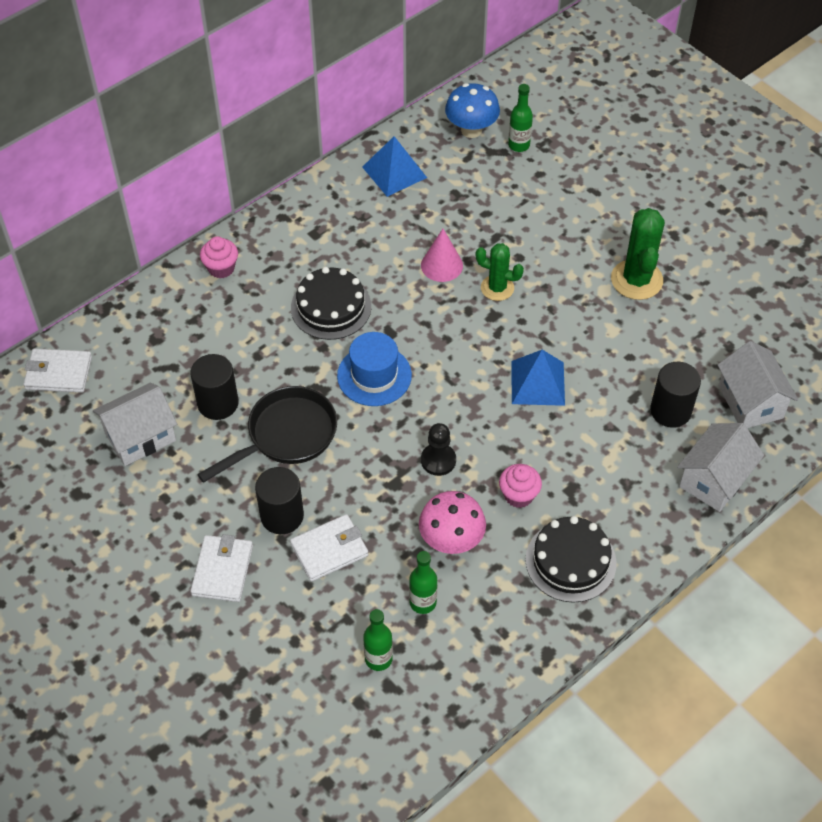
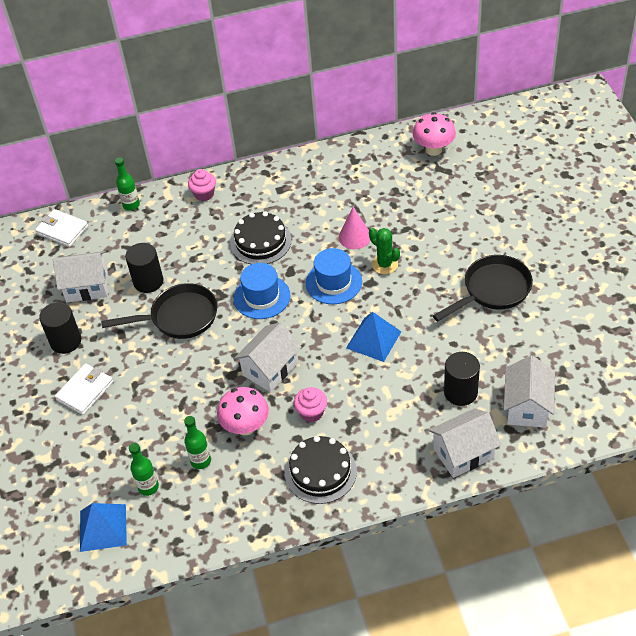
camera: 30 degrees right, 5 degrees down
(282, 516) = (144, 369): black cylinder -> black cylinder (66, 341)
(329, 550) = (161, 402): white wallet -> none
(394, 172) = (360, 163): blue pyramid -> blue pyramid (103, 527)
(438, 460) = (270, 369): black pawn -> white house
(450, 329) = (333, 282): none -> blue hat
(471, 130) = (433, 149): blue mushroom -> pink mushroom
(519, 145) = (462, 169): green bottle -> green bottle (131, 205)
(636, 280) = (492, 290): green cactus -> black pan

